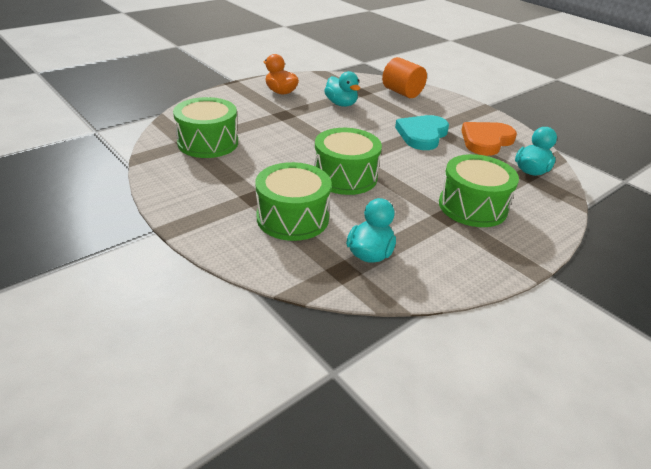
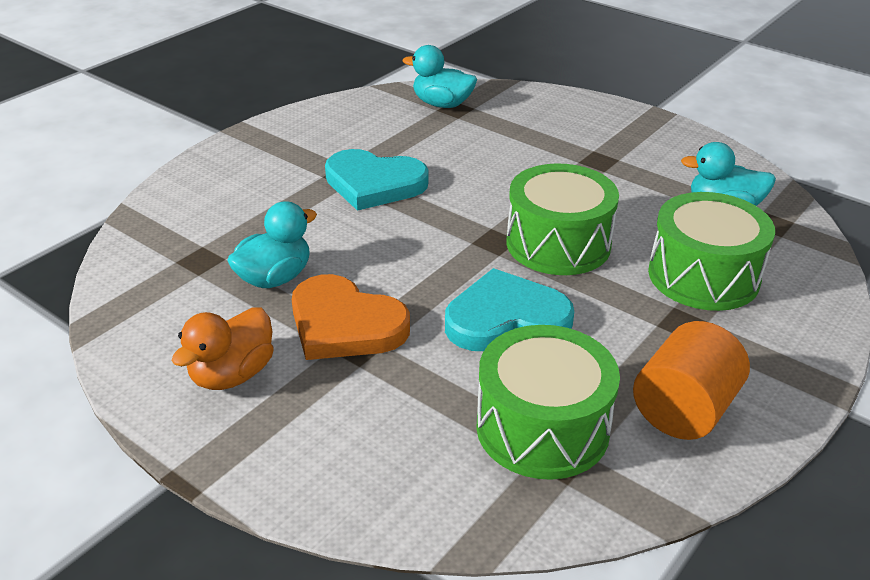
camera: 100 degrees left, 0 degrees up
(285, 149) = (506, 319): none -> turquoise heart
(402, 92) = (192, 211): orange cylinder -> orange cylinder (684, 410)
(472, 206) = (562, 144): green drum -> none
(486, 141) = (367, 132): orange heart -> orange heart (345, 324)

